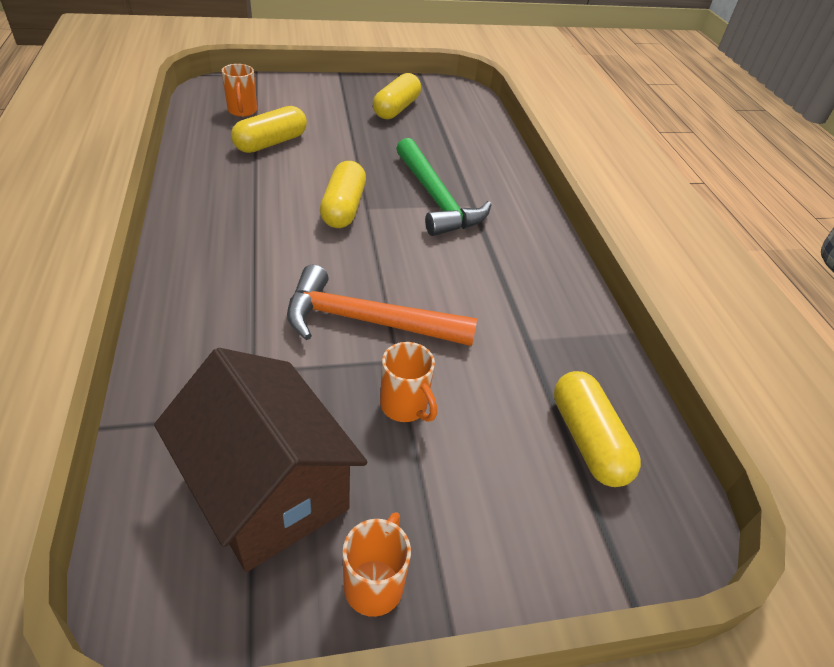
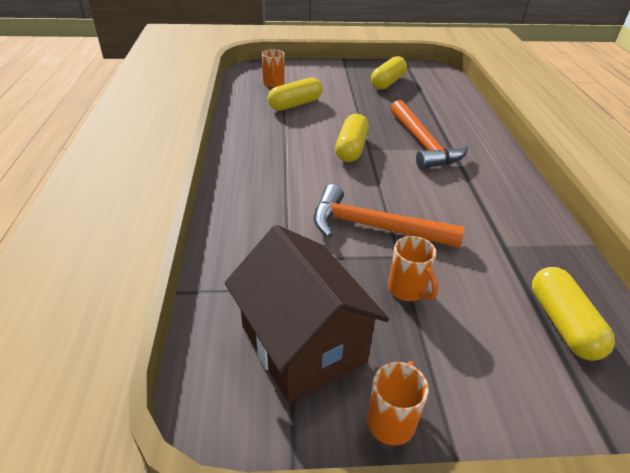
camera: 10 degrees right, 5 degrees down
(436, 198) = (422, 143): green hammer -> orange hammer

